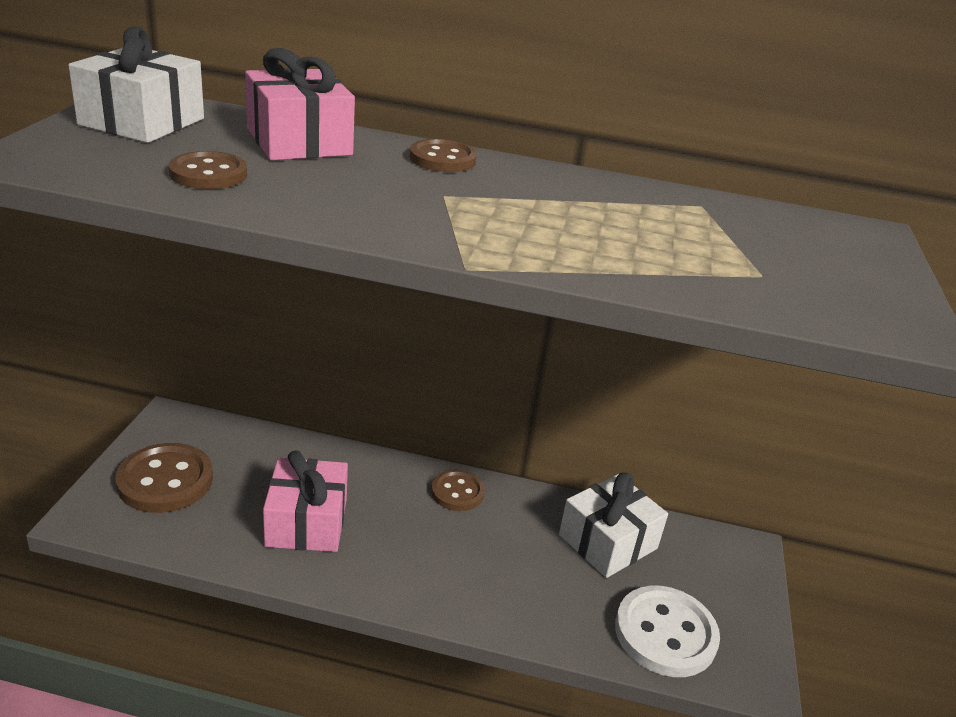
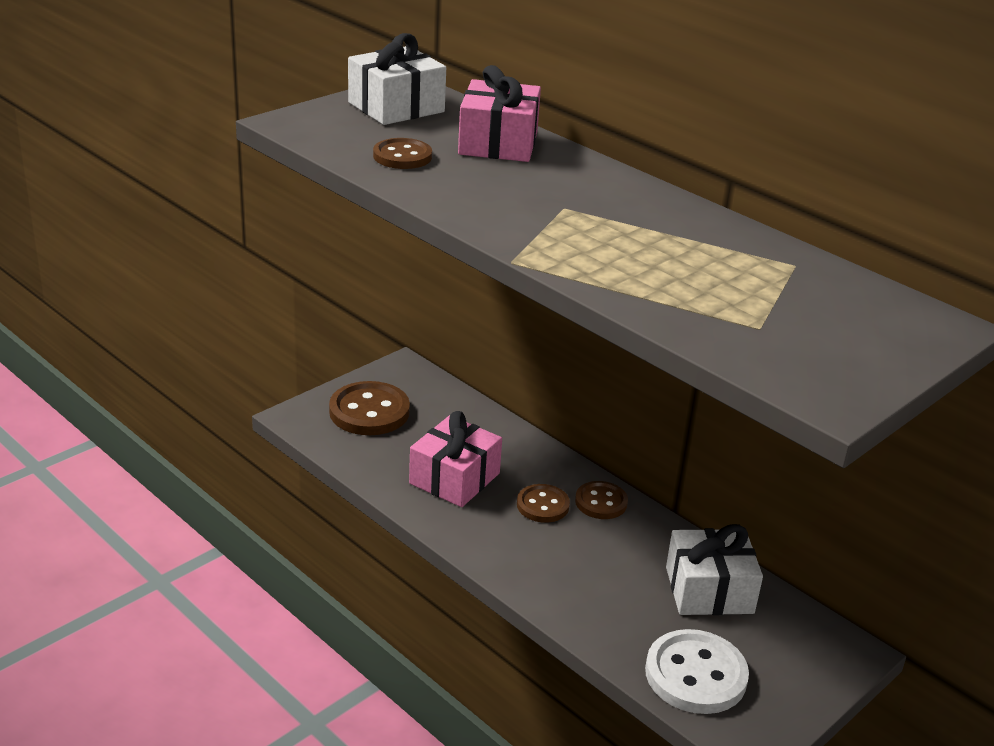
camera: 35 degrees right, 0 degrees up
(442, 159) = (602, 179): brown button -> brown button (542, 505)

